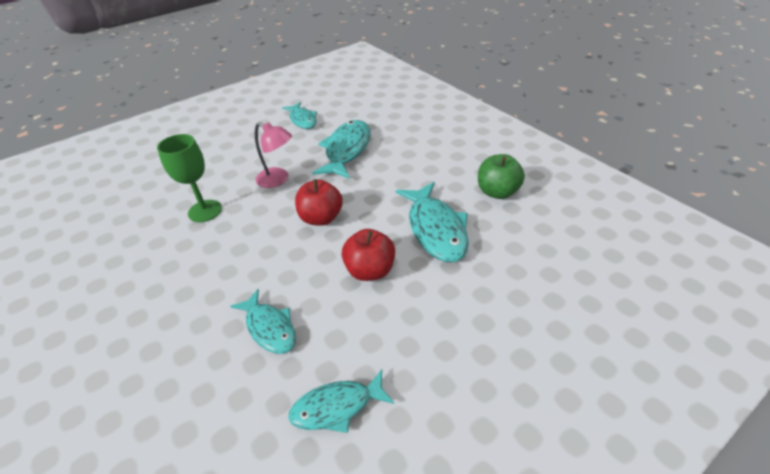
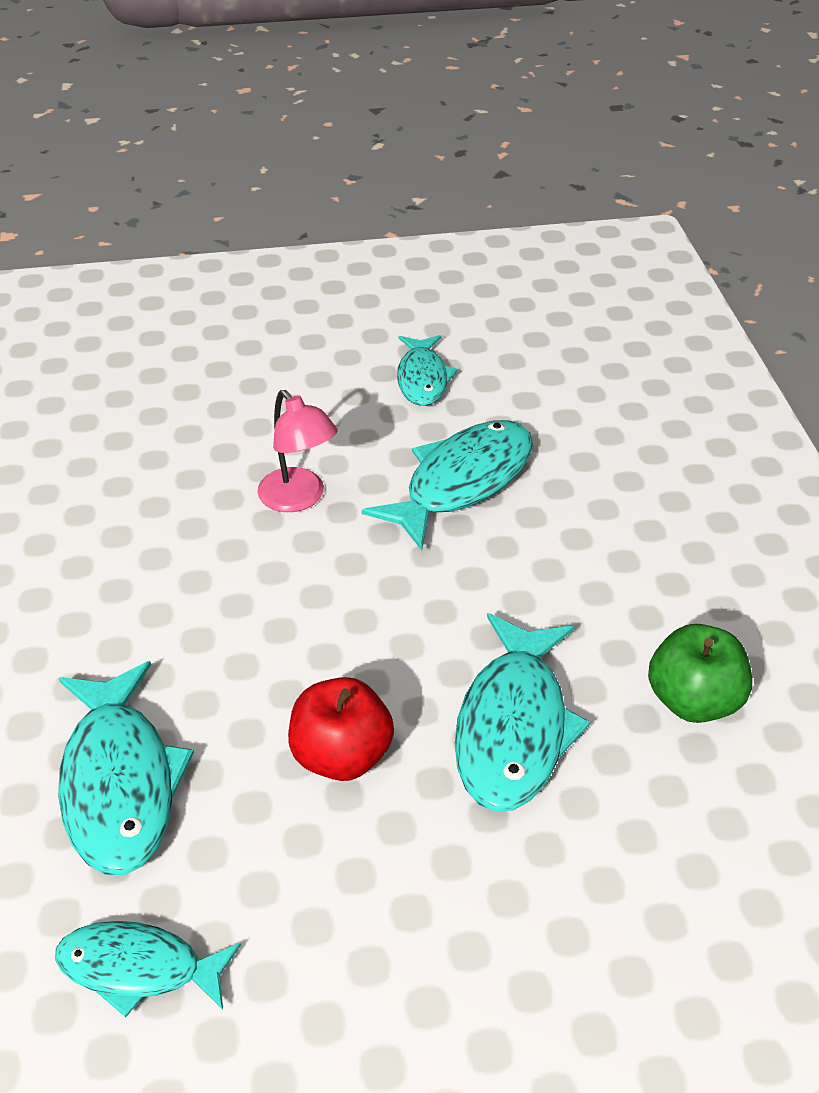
camera: 25 degrees right, 0 degrees up
(205, 211) = (143, 513): green goblet -> none
(269, 328) = (120, 783): turquoise fish -> turquoise fish, size x1.59
(321, 218) = (324, 612): red apple -> none

